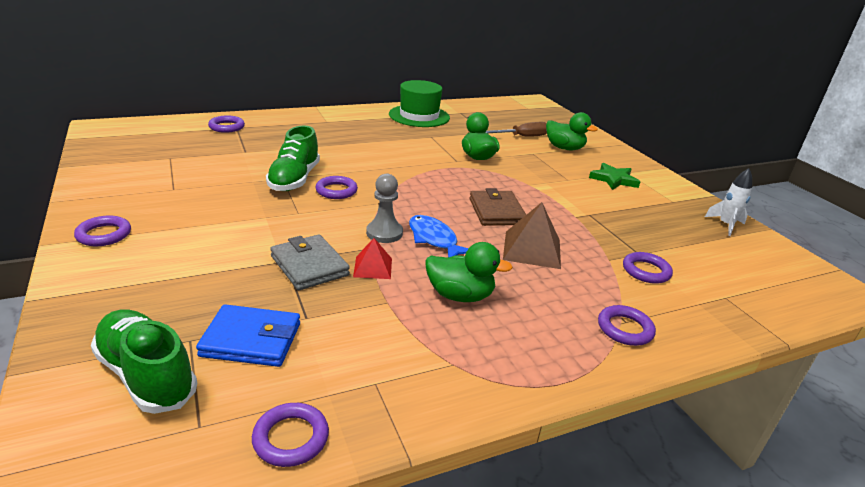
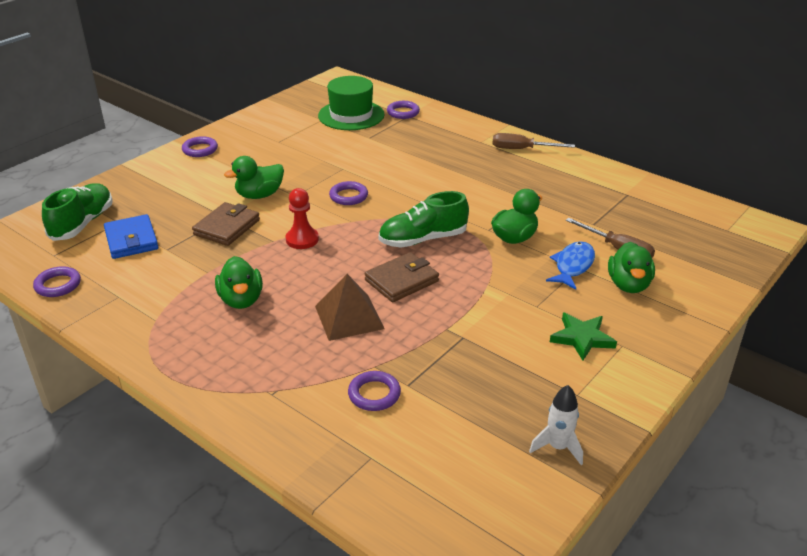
camera: 65 degrees right, 5 degrees up
(269, 230) = (259, 195): none -> green duck
(294, 179) = (346, 173): green shoe -> green shoe (423, 239)
(309, 266) = (227, 227): grey wallet -> brown wallet
(359, 115) = (522, 149): none -> brown screwdriver
(373, 267) = (247, 251): red pyramid -> none
(384, 233) = (302, 239): grey pawn -> red pawn
(419, 116) = (573, 176): green hat -> green hat (351, 115)
(434, 239) = (315, 264): blue fish -> blue fish (573, 266)
(625, 329) = (259, 395): purple ring -> none

